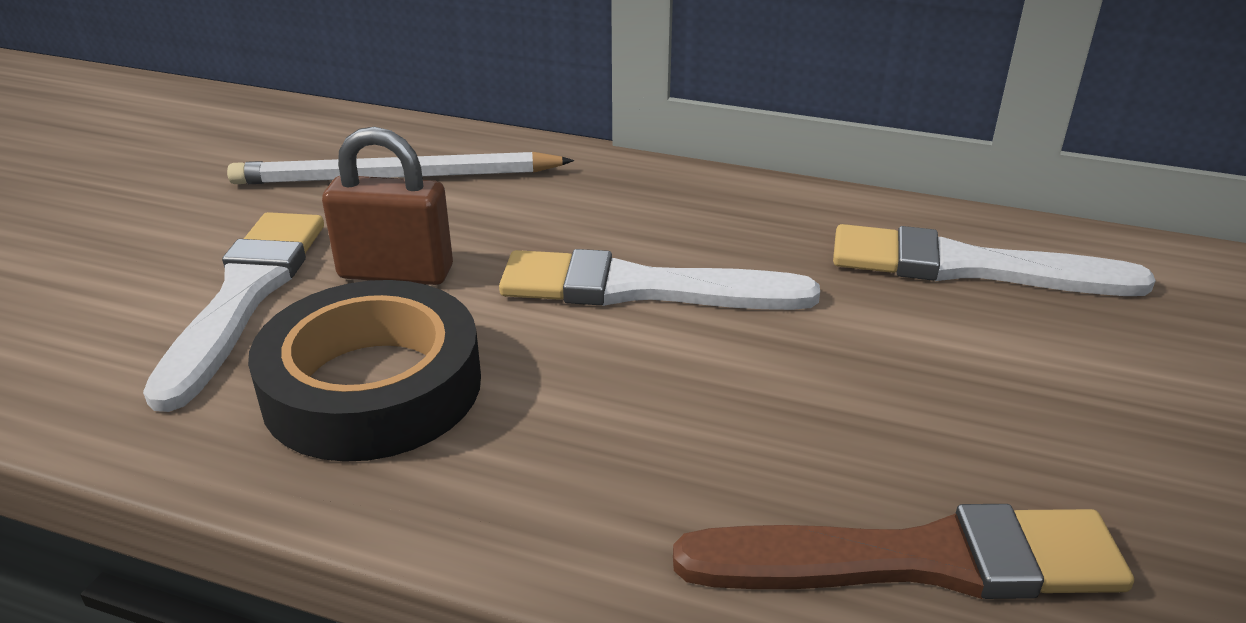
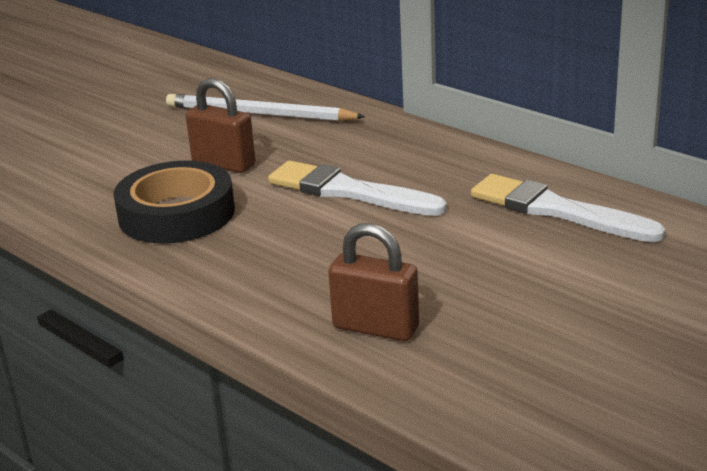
camera: 25 degrees right, 5 degrees down
(245, 296) = (142, 164): white brush -> none
(917, 560) = (376, 328): brown brush -> brown padlock

